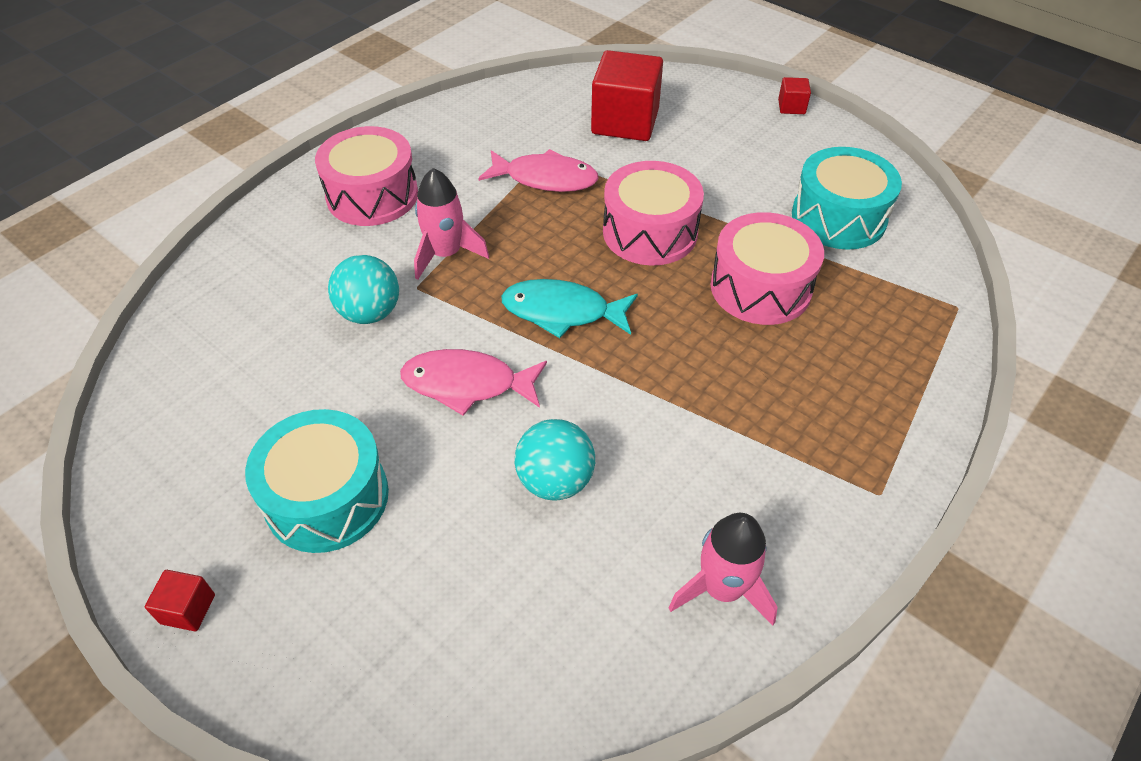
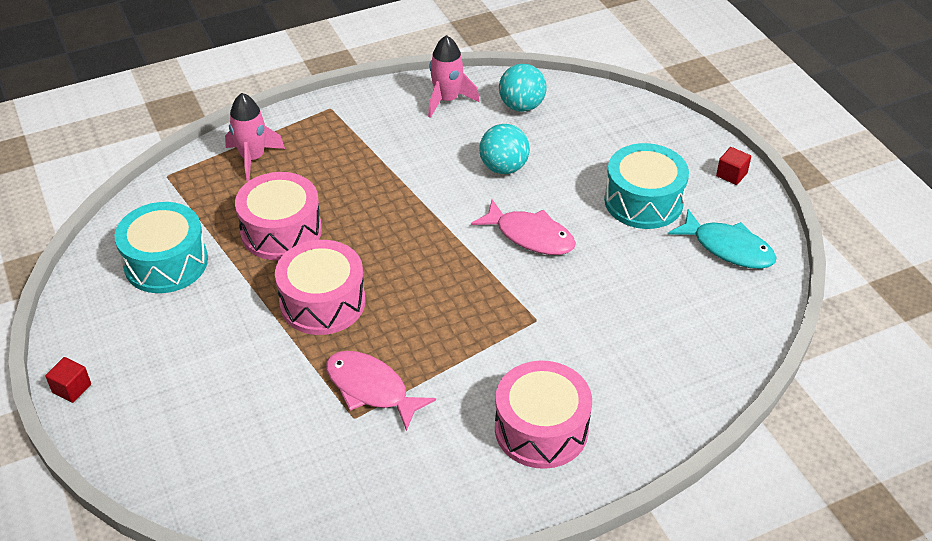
camera: 155 degrees left, 5 degrees down
(370, 313) = (581, 310): turquoise ball -> turquoise ball (521, 106)
(446, 254) = (500, 341): pink rocket -> pink rocket (253, 158)
(562, 312) = (436, 262): turquoise fish -> turquoise fish (728, 248)
(625, 122) = (245, 432): red cube -> none

